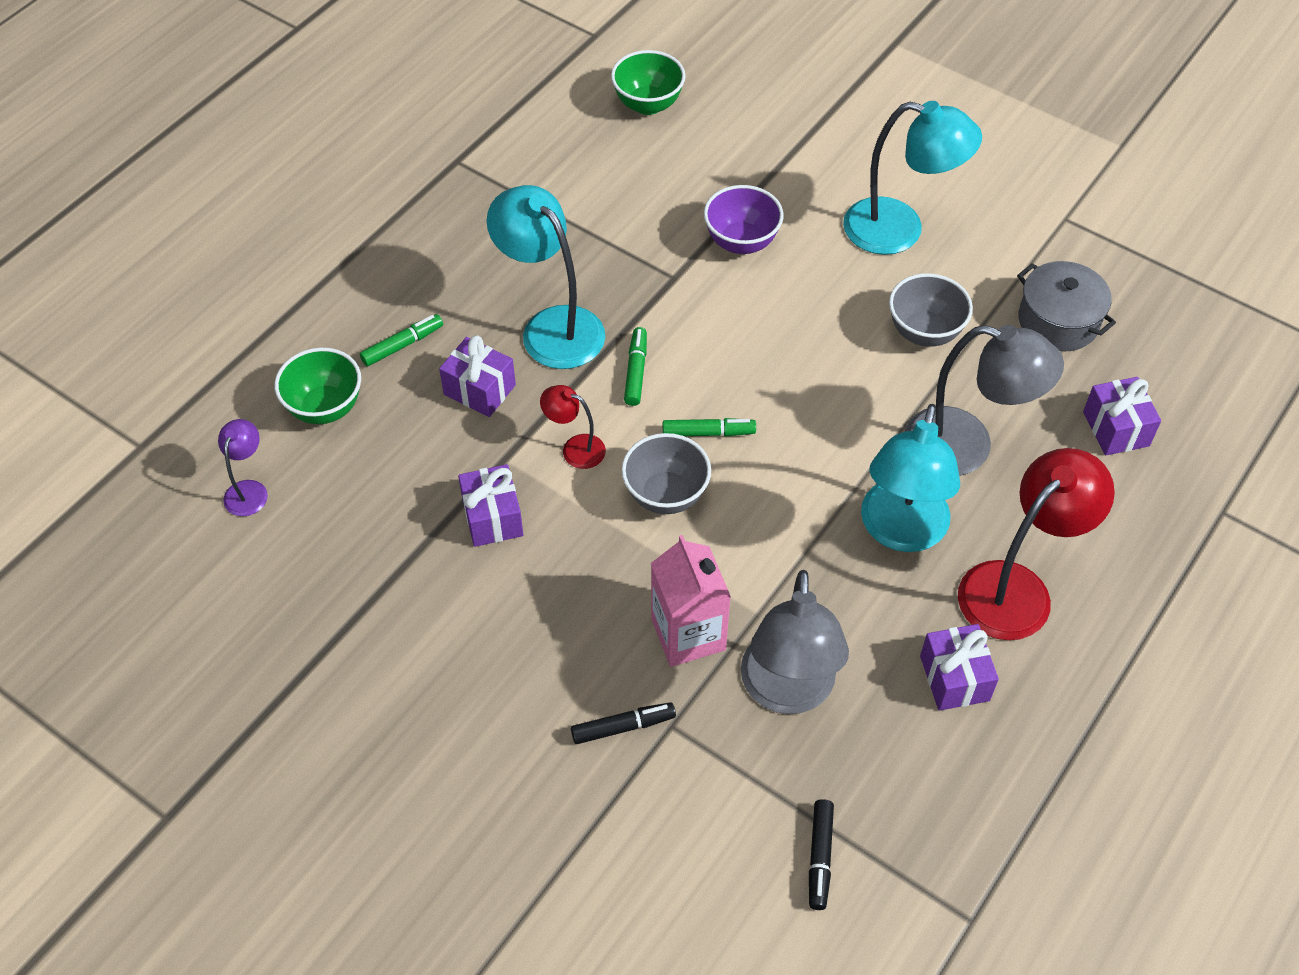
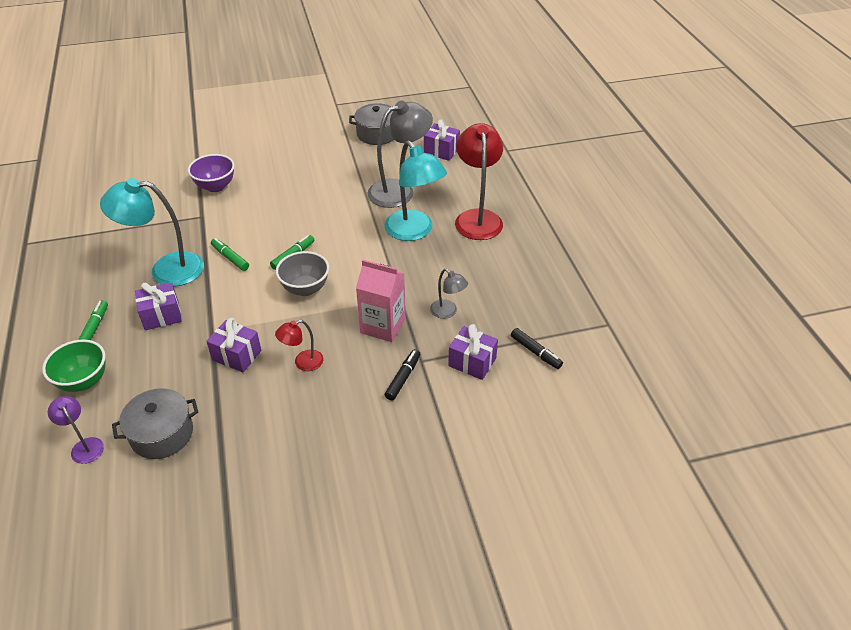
camera: 50 degrees left, 10 degrees down
(322, 546) = (162, 434): none -> grey pot
(575, 448) = (240, 303): red lamp -> red lamp (303, 363)
(648, 104) = (102, 167): green bowl -> none
(787, 692) = (448, 312): grey lamp -> grey lamp, size x0.50
(900, 230) = (278, 143): turquoise lamp -> none
(924, 332) = (333, 167): grey bowl -> none
(954, 678) = (497, 260): purple gift -> purple gift (472, 362)

